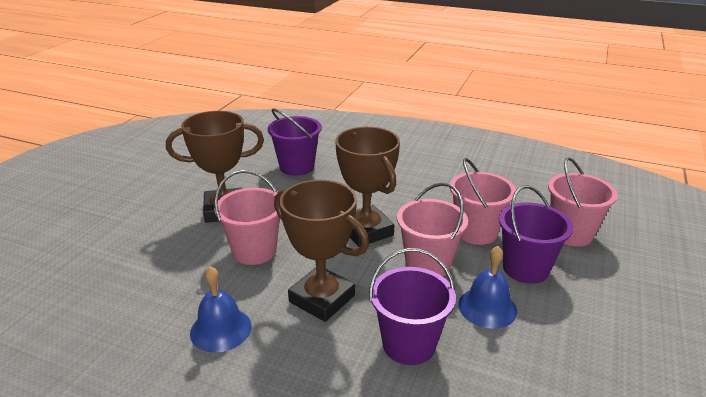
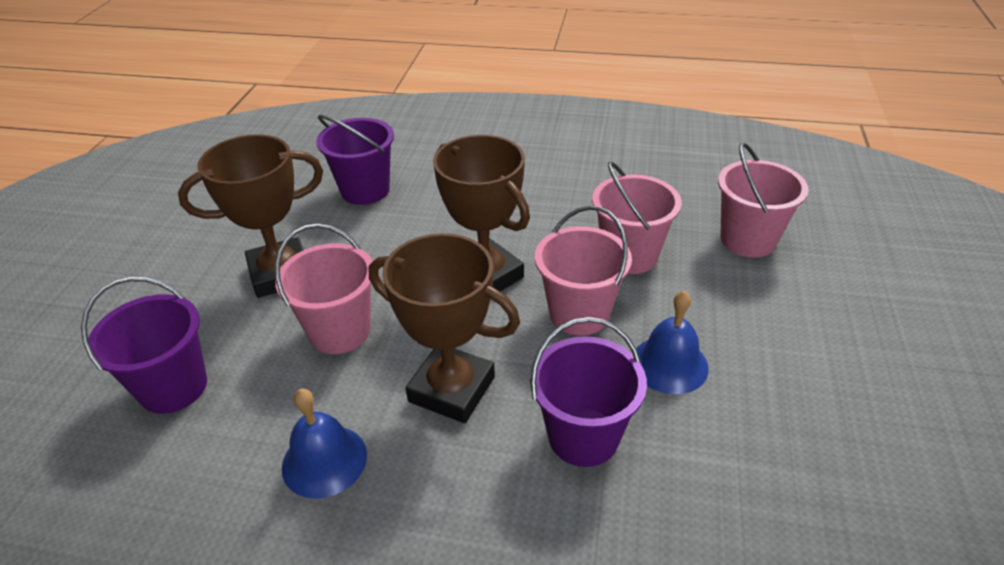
camera: 10 degrees left, 10 degrees up
(525, 268) = (704, 299): purple bucket -> purple bucket (173, 387)

